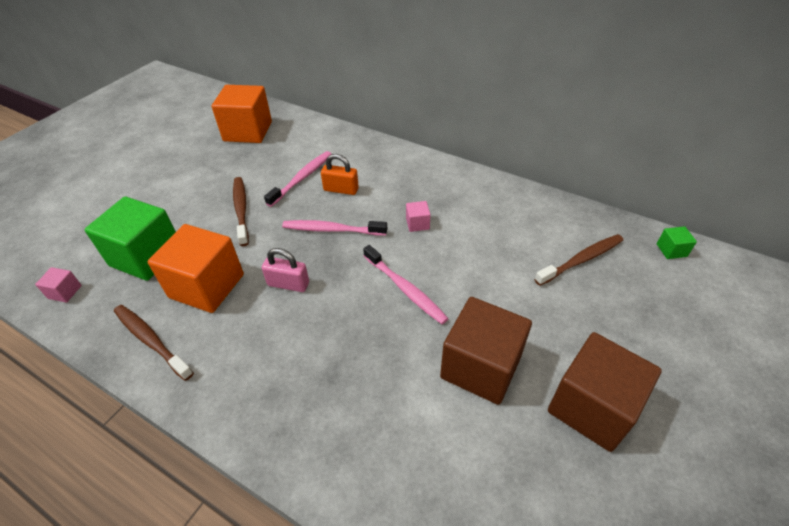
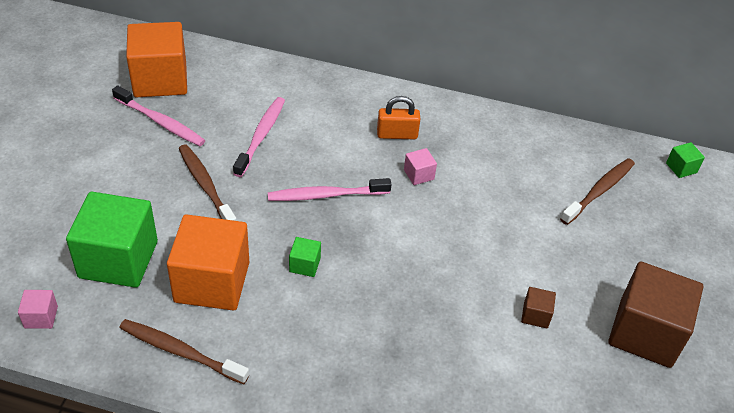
camera: 20 degrees left, 0 degrees up
(288, 284) = (305, 265): pink padlock -> green cube
(341, 189) = (314, 144): orange padlock -> orange padlock (397, 134)
(405, 289) = (433, 250): pink toothbrush -> pink toothbrush (160, 122)
(480, 367) = (535, 315): brown cube -> brown cube, size x0.42

